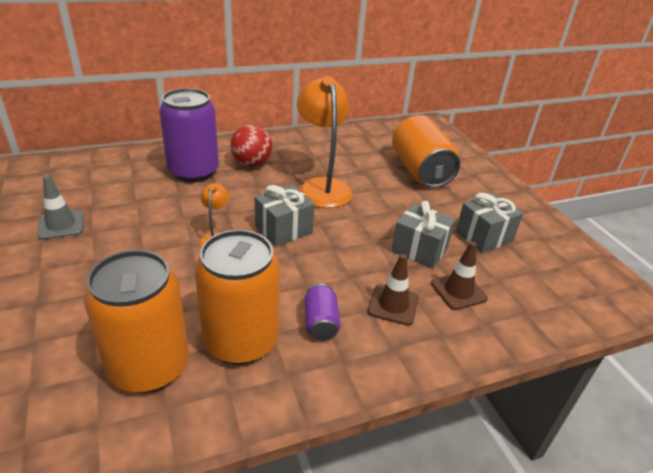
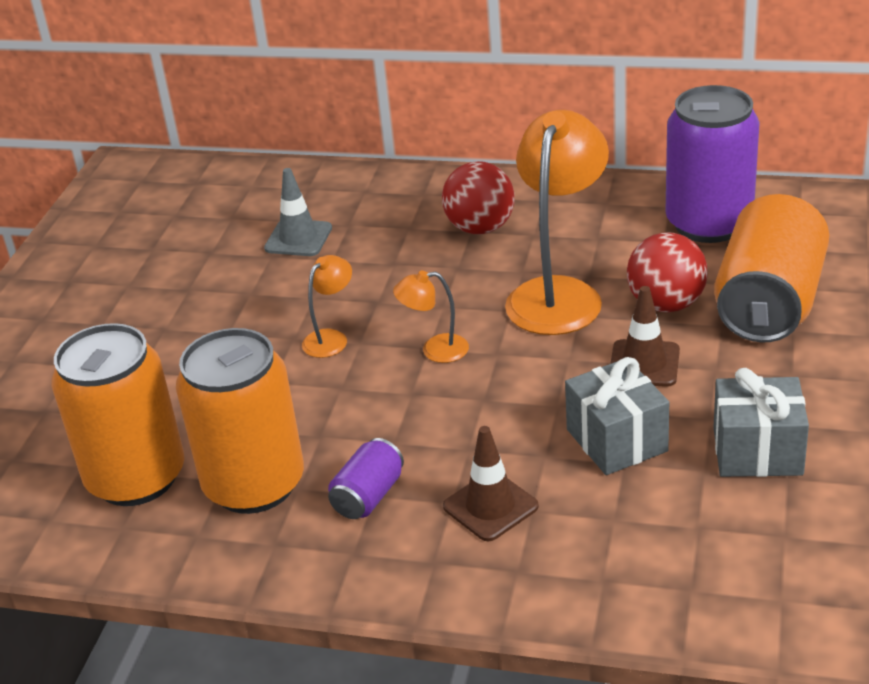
camera: 40 degrees right, 0 degrees up
(61, 225) = (160, 270): grey traffic cone -> grey traffic cone (298, 238)
(193, 171) = (382, 224): purple can -> purple can (709, 224)
(283, 229) = (435, 350): grey gift -> orange lamp
(377, 180) = (666, 304): none -> red ball
(458, 291) = (612, 521): brown traffic cone -> brown traffic cone (644, 364)

